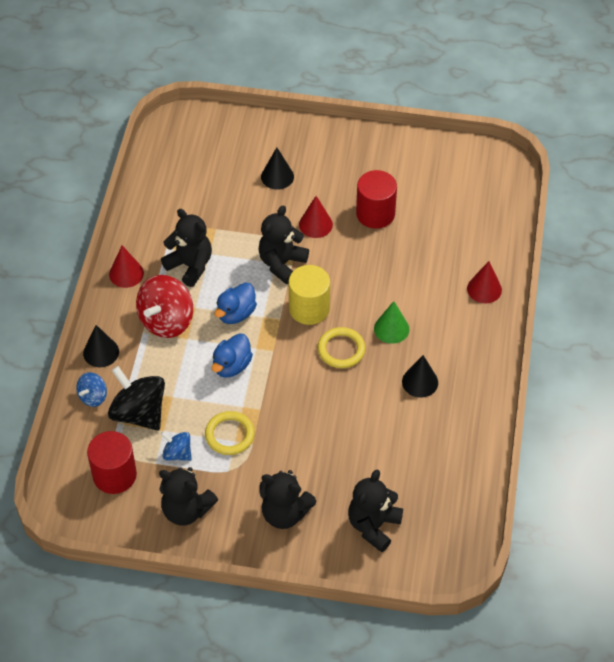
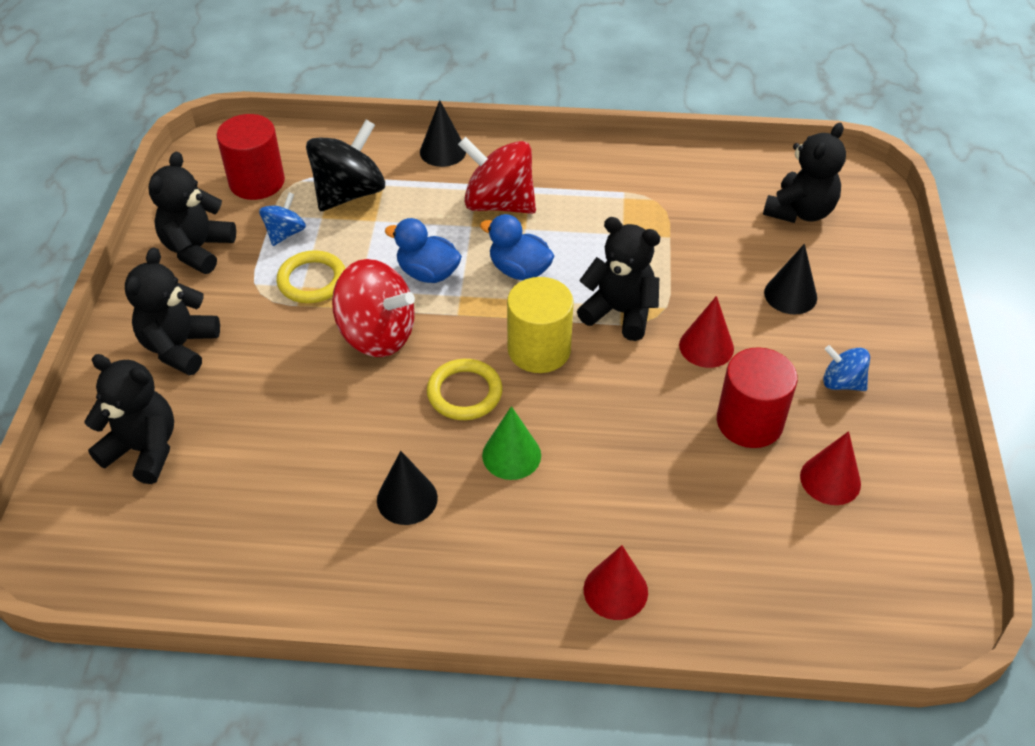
camera: 85 degrees right, 5 degrees down
(93, 397) = (374, 152): blue spinning top -> blue spinning top (842, 382)
(126, 273) = (572, 160): red cone -> red cone (830, 480)
(190, 266) = (597, 217): black teddy bear -> black teddy bear (800, 211)
(286, 396) = (377, 335): none -> red spinning top

